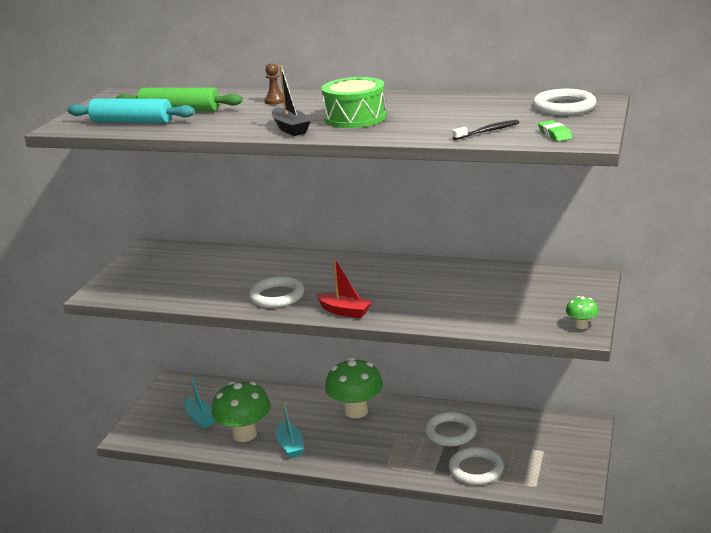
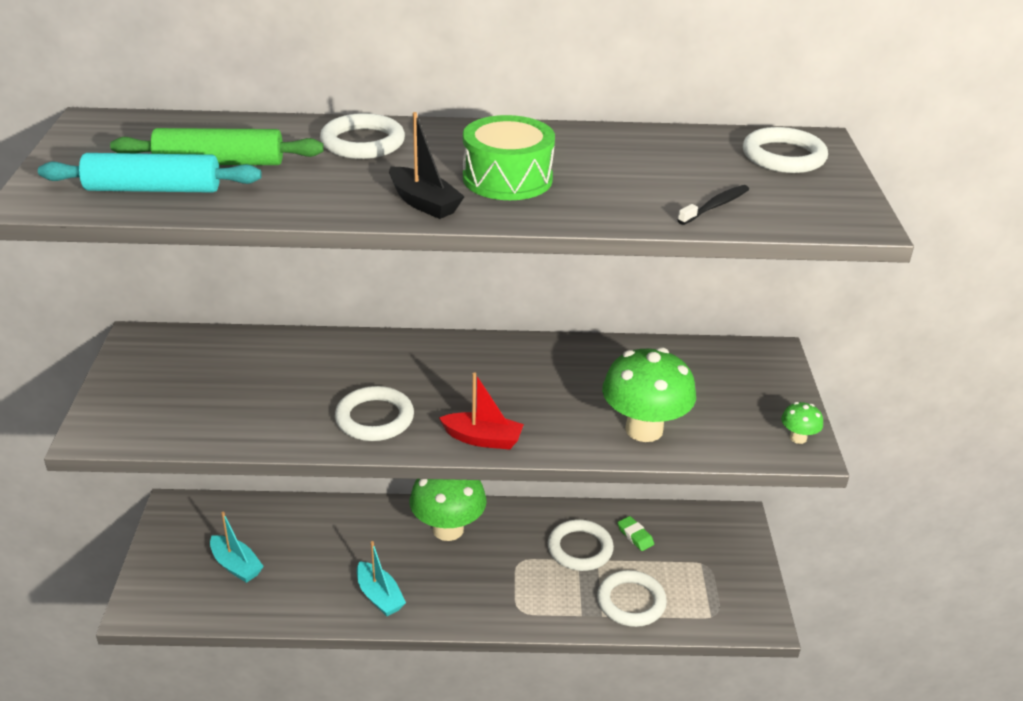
camera: 20 degrees left, 10 degrees up
(245, 434) = (309, 585): green mushroom -> green mushroom (644, 429)
(275, 101) = (362, 142): brown pawn -> white ring
(554, 134) = (809, 211): green eraser -> green eraser (635, 536)

